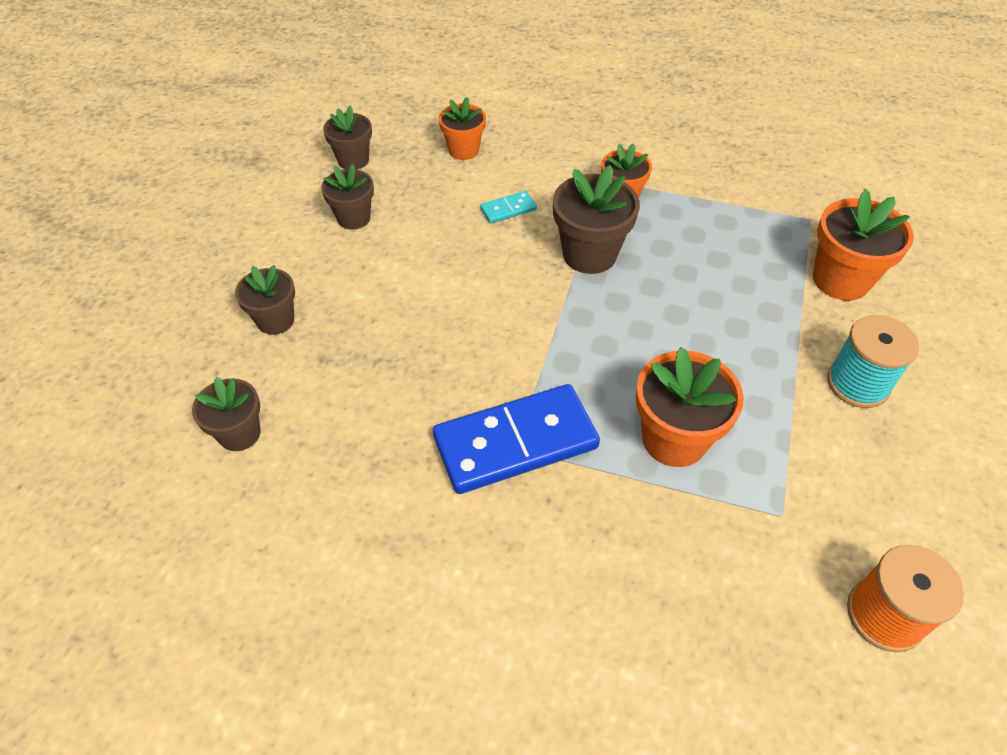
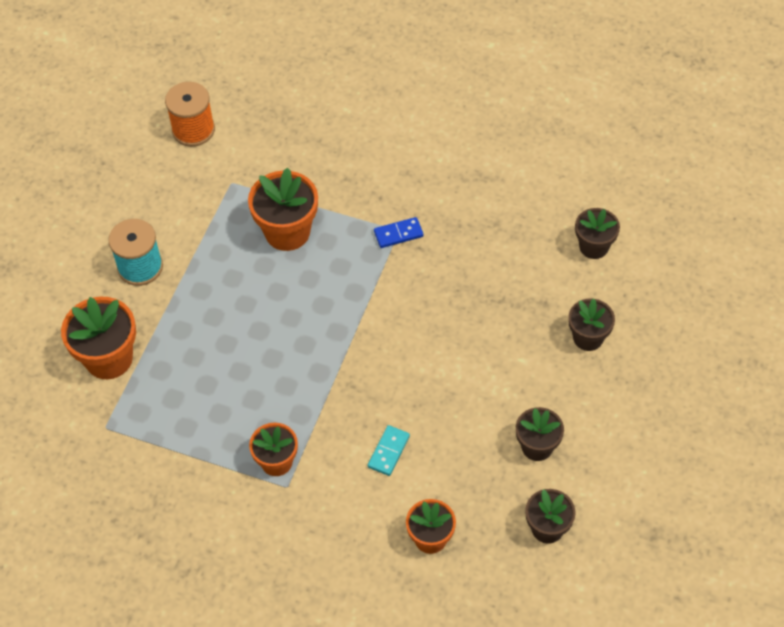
camera: 175 degrees left, 5 degrees up
(508, 209) = (388, 451): turquoise domino -> turquoise domino turned 45 degrees counterclockwise
(515, 442) = (398, 234): blue domino -> blue domino, size x0.43
(589, 254) = (319, 394): brown flower pot -> none

